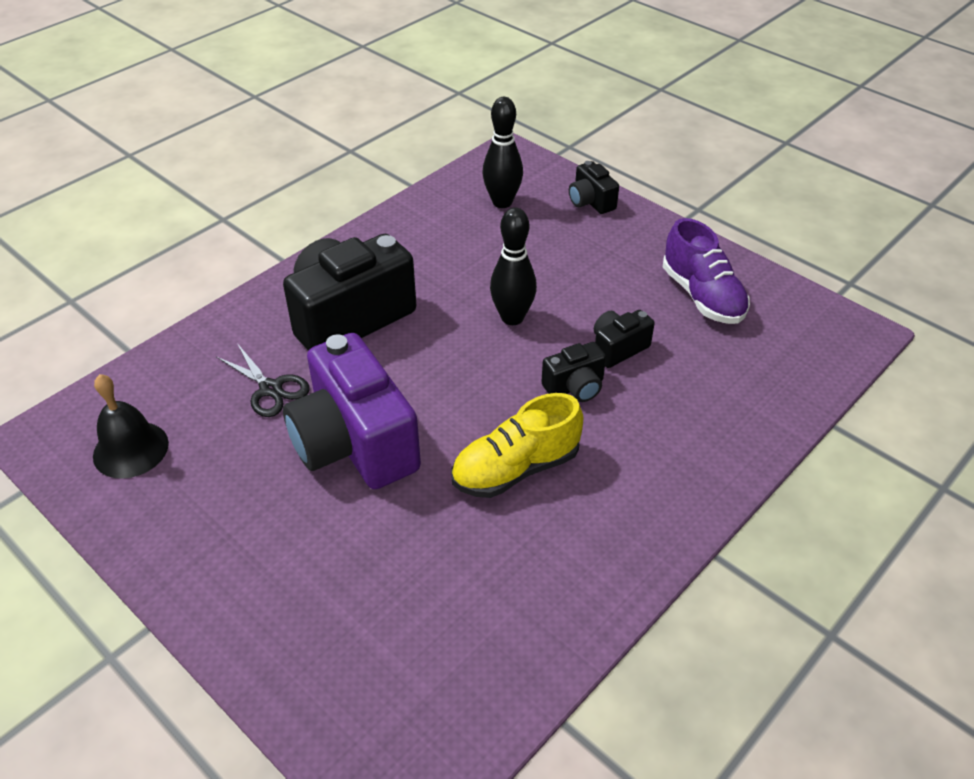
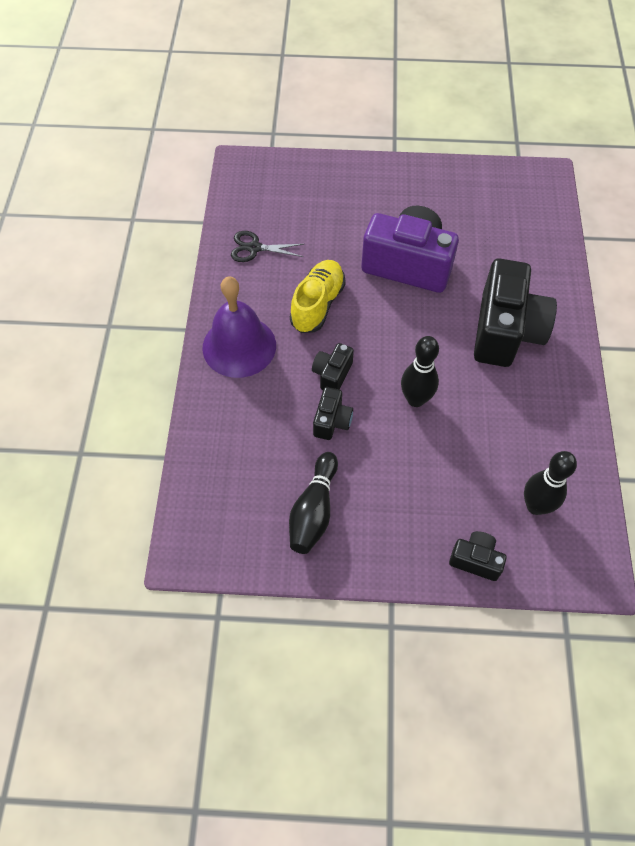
camera: 140 degrees right, 15 degrees up
(130, 449) = (501, 196): black bell -> none
(271, 389) = (484, 263): black scissors -> black scissors (254, 248)
(660, 482) = (239, 346): none -> purple bell
(702, 296) = (314, 510): purple shoe -> black bowling pin

